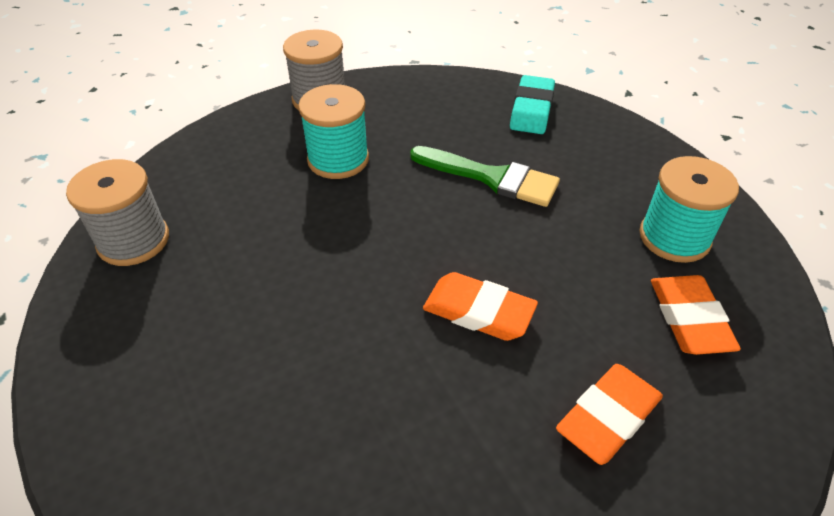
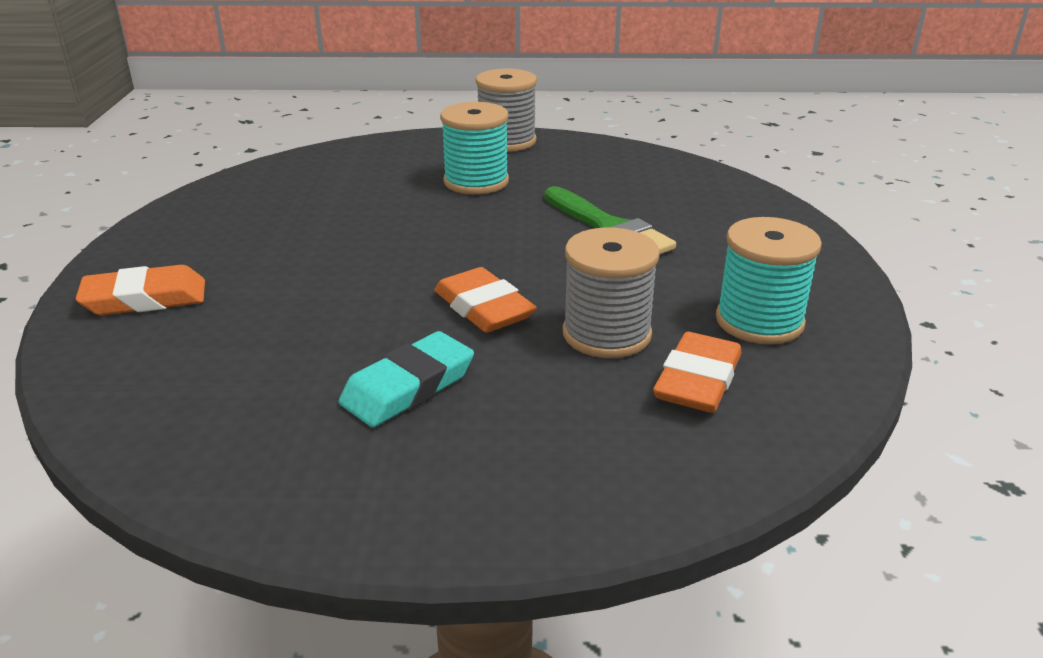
camera: 30 degrees right, 15 degrees down
(133, 241) = (256, 187): grey spool -> grey spool (606, 334)
(532, 110) = (714, 194): turquoise eraser -> turquoise eraser (408, 387)
(608, 417) = (521, 412): orange eraser -> orange eraser (145, 299)

